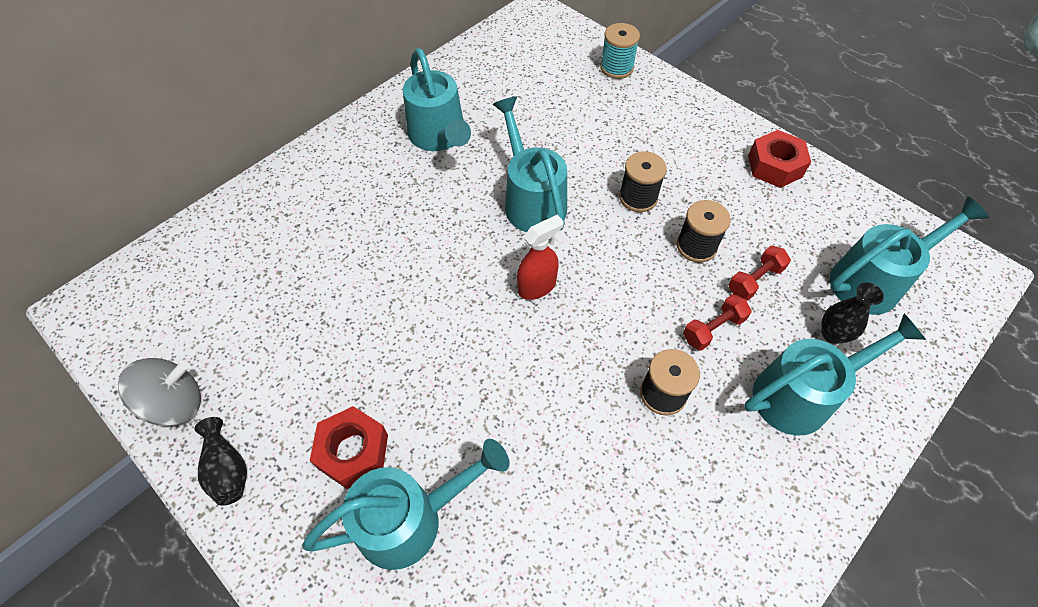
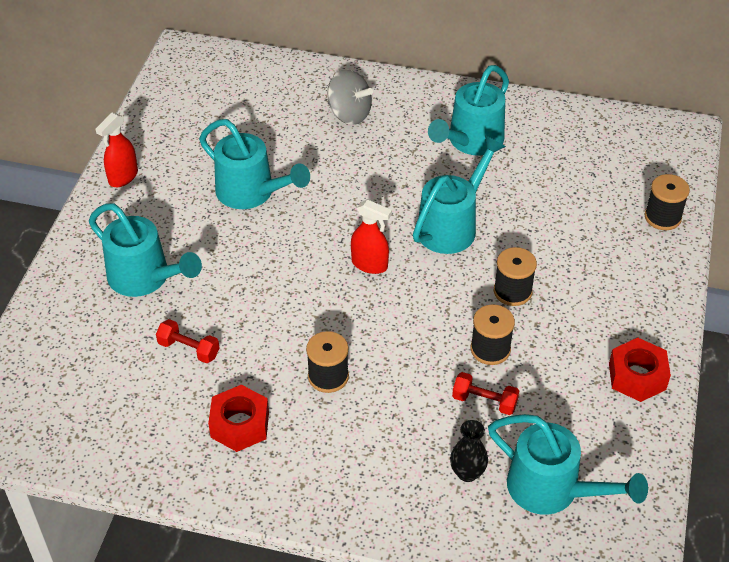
camera: 60 degrees right, 10 degrees down
(175, 403) = (148, 130): grey spinning top -> grey spinning top (349, 114)
(228, 469) = (123, 177): black vase -> red spray bottle
(353, 451) = (171, 228): red nut -> red nut (240, 425)
(616, 68) = (662, 217): turquoise spool -> black spool
(713, 329) = (411, 388): red dumbbell -> red dumbbell (189, 349)
(802, 394) = (390, 467): turquoise watering can -> turquoise watering can (251, 193)

